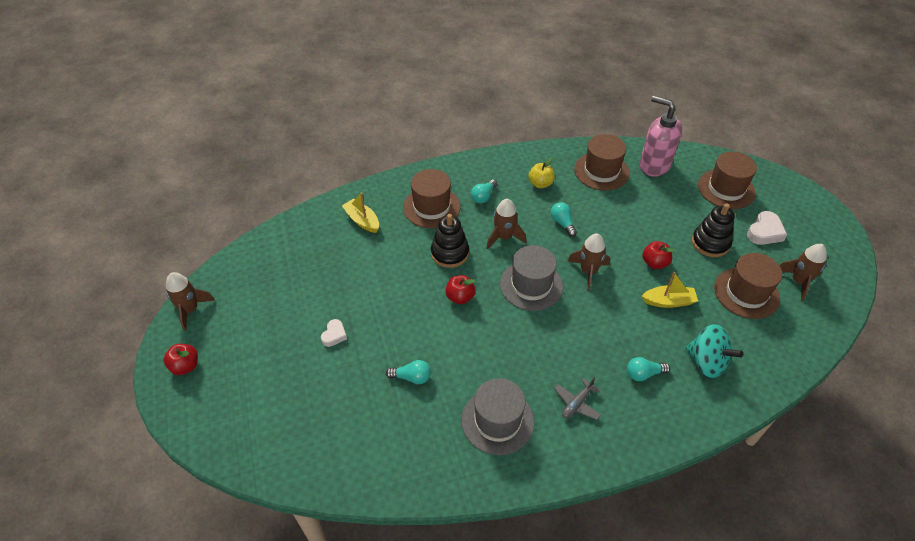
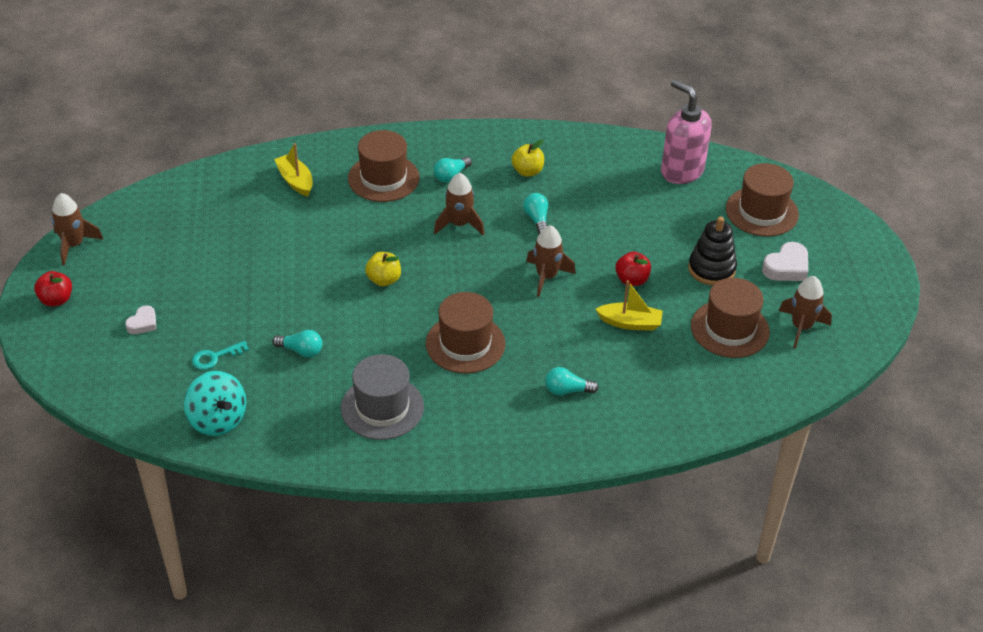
camera: 10 degrees right, 5 degrees down
(334, 335) = (227, 295): white heart -> white heart (143, 323)
(339, 398) = (215, 357): none -> turquoise key
(450, 253) = (388, 232): black stacking toy -> none
(460, 297) = (384, 280): red apple -> yellow apple
(531, 285) = (472, 280): grey hat -> none
(577, 403) = (478, 406): grey plane -> none
(601, 171) = (610, 168): brown hat -> brown hat (465, 344)
(706, 362) = (646, 391): turquoise spinning top -> turquoise spinning top (218, 420)

